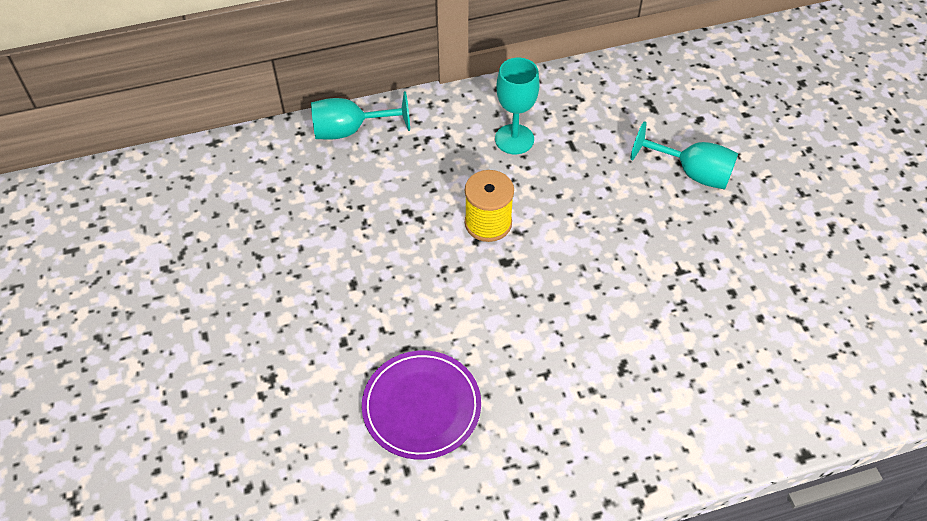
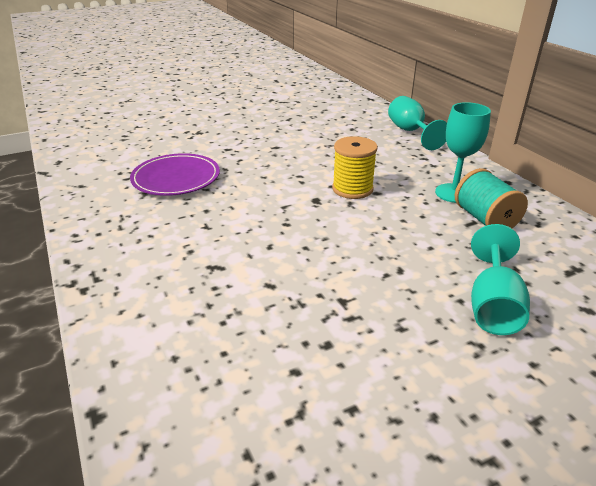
camera: 80 degrees right, 20 degrees down
(568, 133) = (484, 219): none -> turquoise spool

